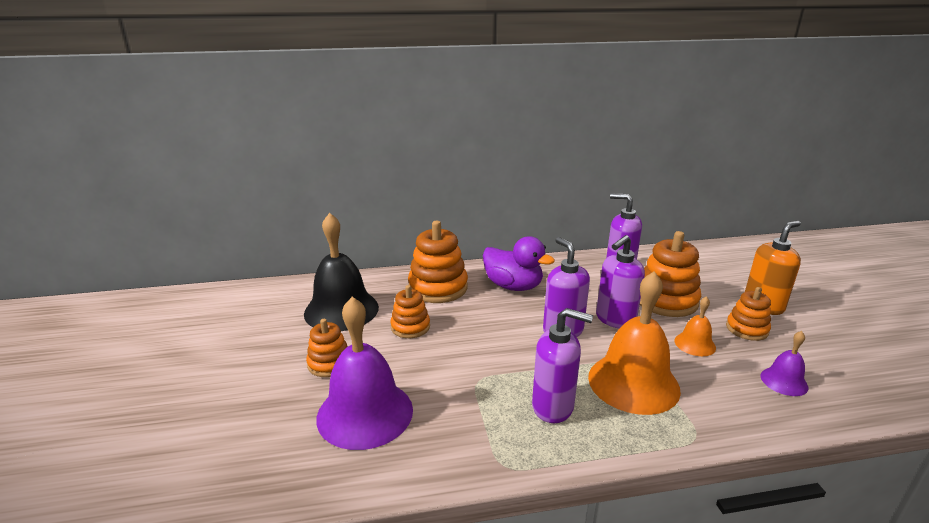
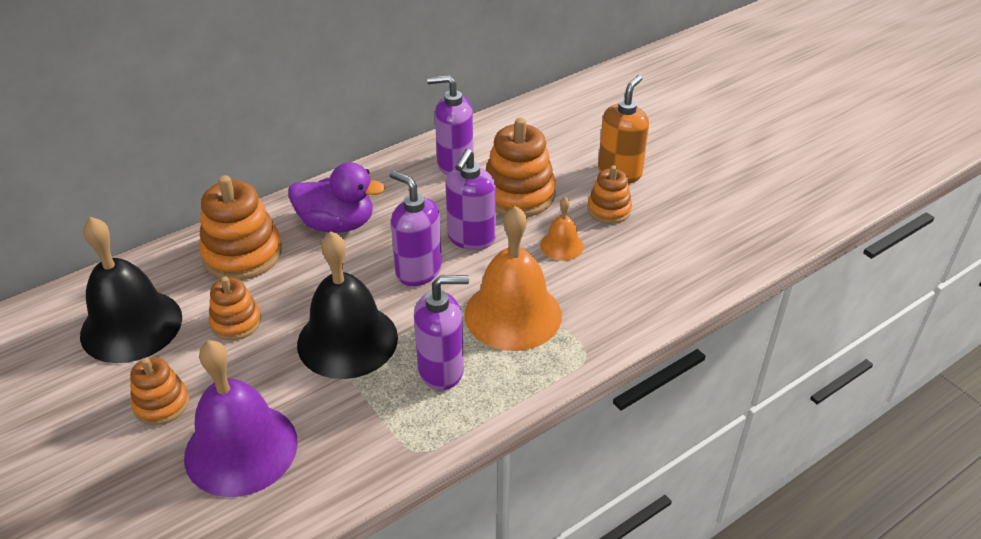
camera: 25 degrees left, 15 degrees up
(485, 362) = (347, 340): none -> black bell
(784, 381) = (653, 265): purple bell -> none

